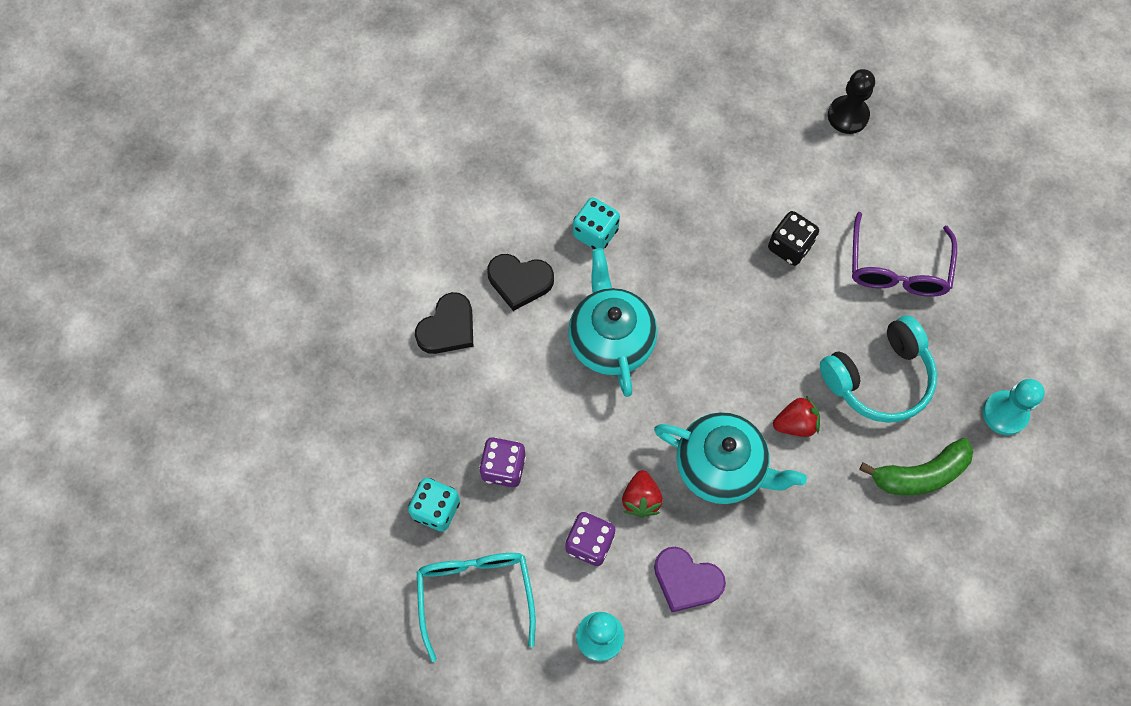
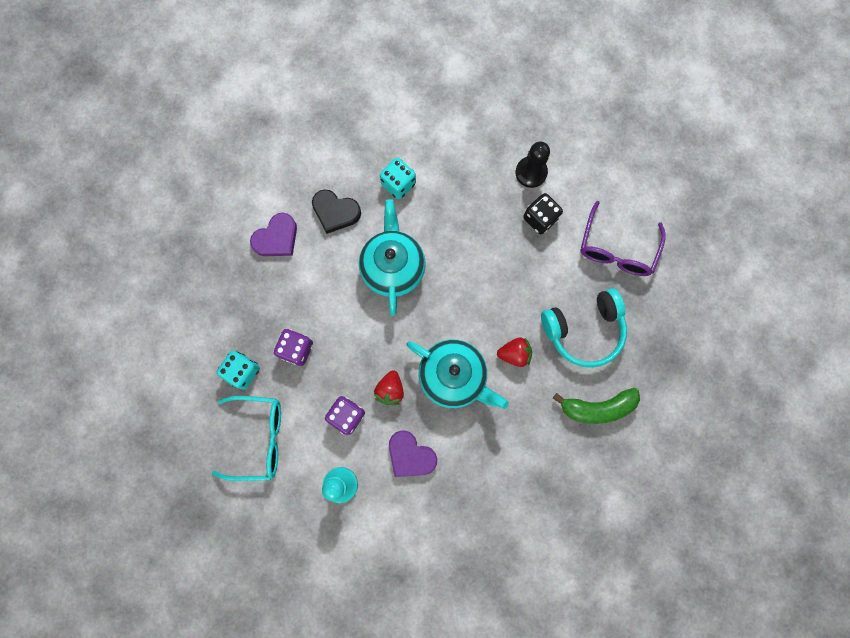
camera: 10 degrees right, 10 degrees up
(448, 328) = (277, 238): black heart -> purple heart
(475, 594) = (259, 438): turquoise glasses -> turquoise glasses turned 90 degrees clockwise
(848, 116) = (606, 124): black pawn -> black pawn (531, 172)
(1005, 413) = (671, 373): turquoise pawn -> none

